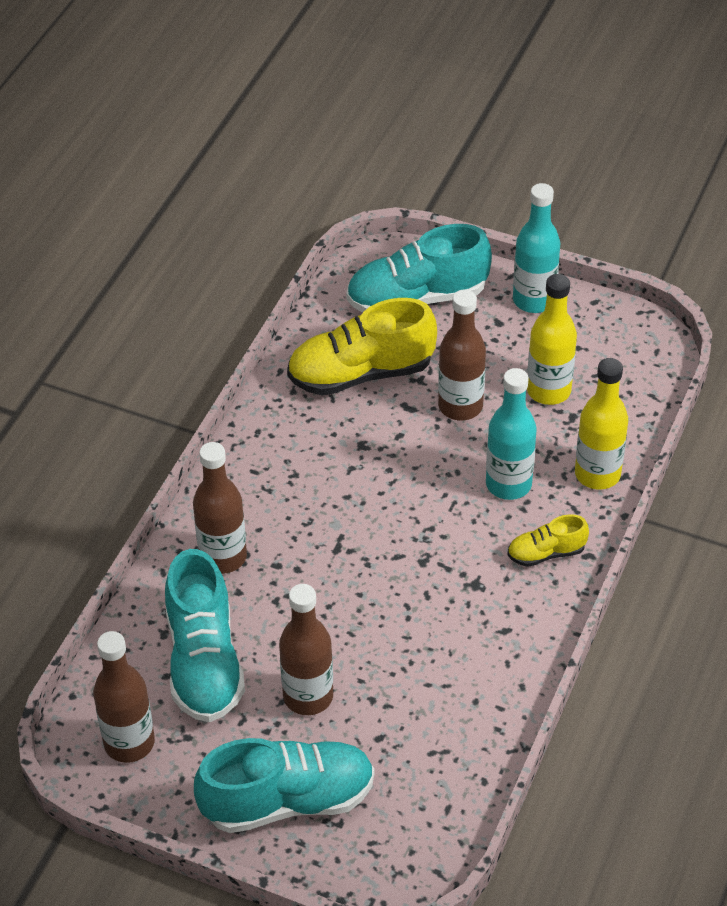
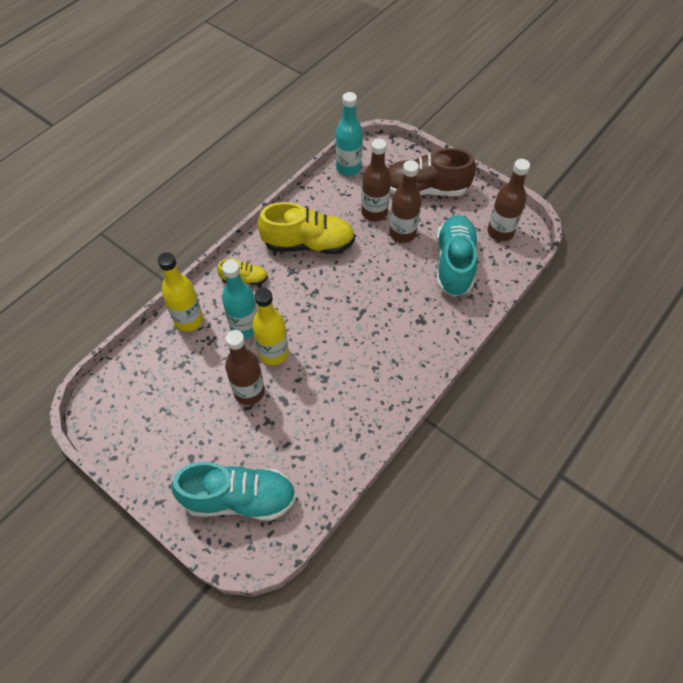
camera: 165 degrees left, 10 degrees up
(223, 557) = (432, 322): brown bottle -> brown bottle (374, 212)
(288, 800) = (425, 189): turquoise shoe -> brown shoe
(361, 373) = (306, 437): yellow shoe -> yellow shoe (308, 244)
(534, 300) = (155, 471): turquoise bottle -> turquoise bottle (348, 168)
(548, 391) = (186, 388): yellow bottle -> yellow bottle (273, 353)

